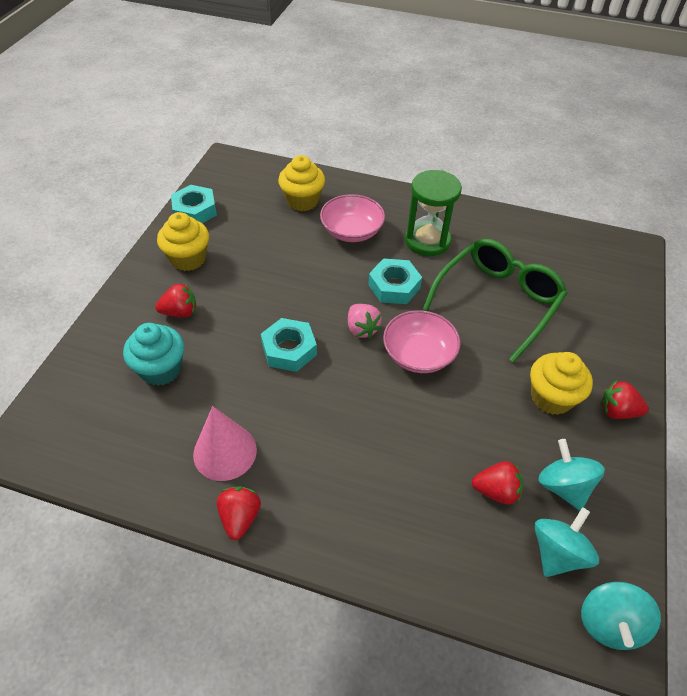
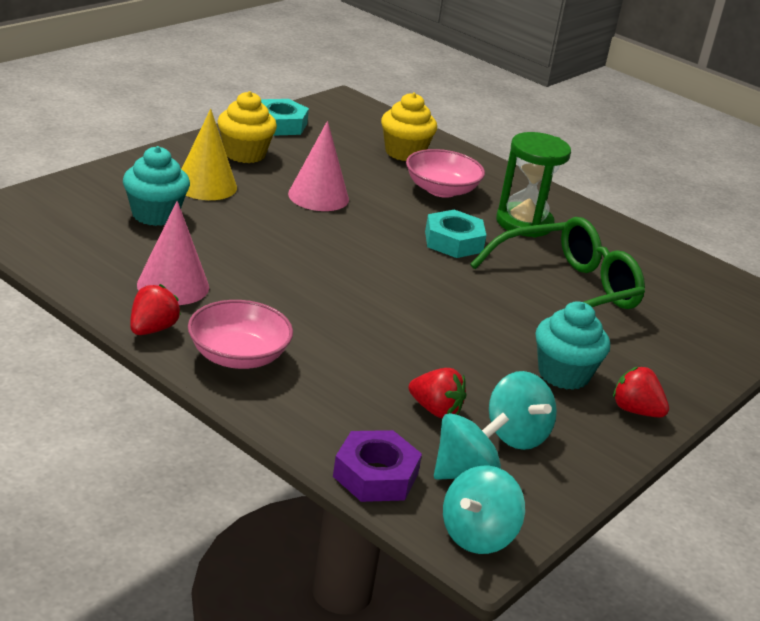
camera: 20 degrees right, 20 degrees down
(180, 312) = (206, 185): red strawberry -> yellow cone
(271, 282) = (318, 196): none -> pink cone
(289, 349) = (297, 245): turquoise nut -> none
(362, 329) = (389, 258): pink strawberry -> none
(418, 354) = (437, 295): pink bowl -> pink bowl (238, 356)
(503, 597) = (375, 475): none -> purple nut
(551, 397) = (563, 374): yellow cupcake -> turquoise cupcake
(563, 486) = (516, 434): turquoise spinning top -> turquoise spinning top turned 150 degrees clockwise

